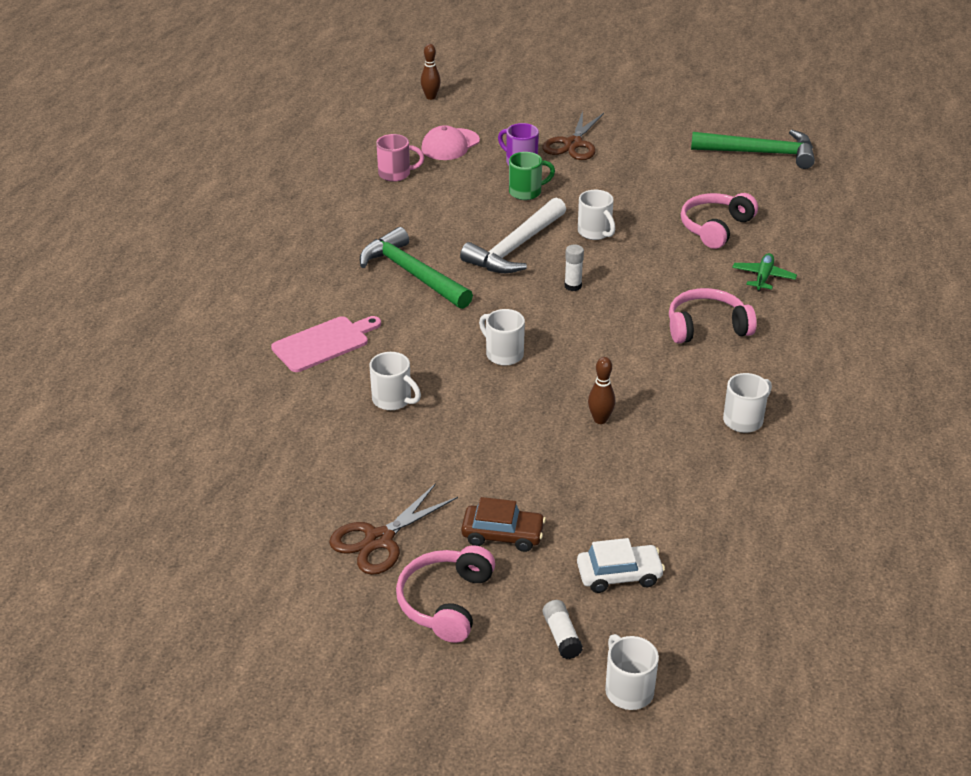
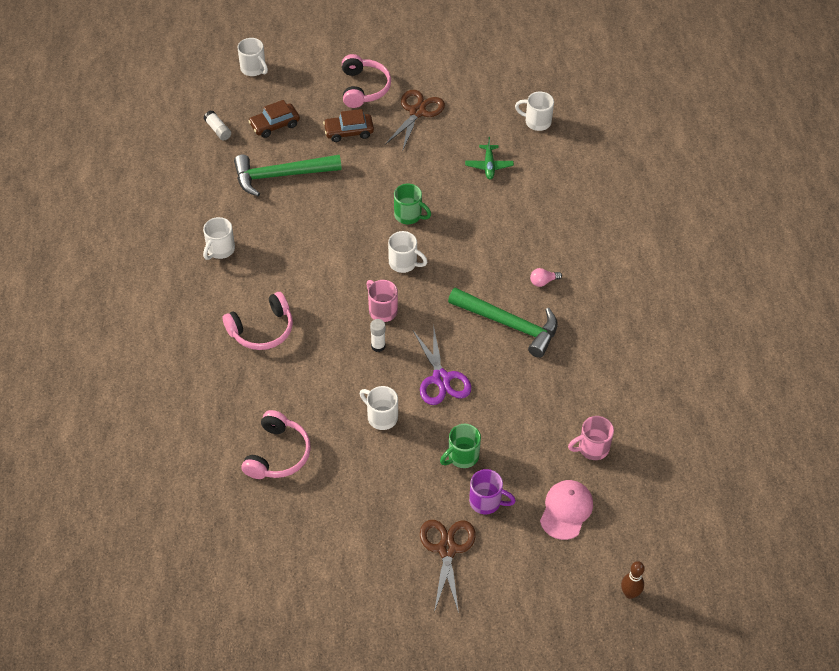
camera: 160 degrees right, 15 degrees up
(324, 343) = (534, 239): pink cutting board -> none
(345, 301) = (543, 282): none -> pink light bulb
(393, 400) = (460, 205): white mug -> white mug (537, 122)
(469, 403) = (409, 215): none -> green mug
(516, 247) = (441, 378): white hammer -> purple scissors
(553, 315) = (382, 310): none -> pink mug
(561, 636) = (295, 86): white glue stick -> white glue stick (218, 130)
(600, 419) = (317, 225): brown bowling pin -> none
(619, 575) = (275, 125): white car -> brown car
(760, 153) = (254, 590): green hammer -> green hammer (281, 175)
(763, 277) = (226, 399): green plane -> green plane (489, 165)

